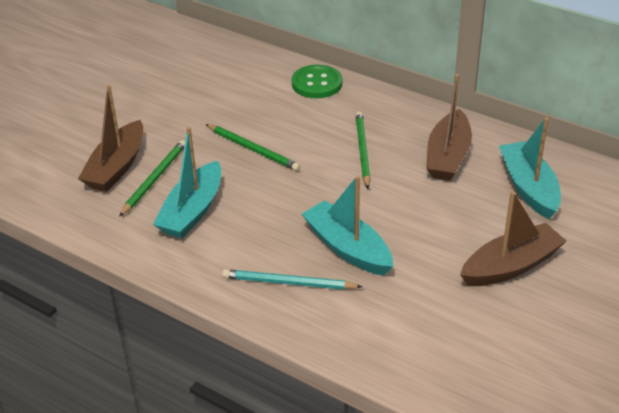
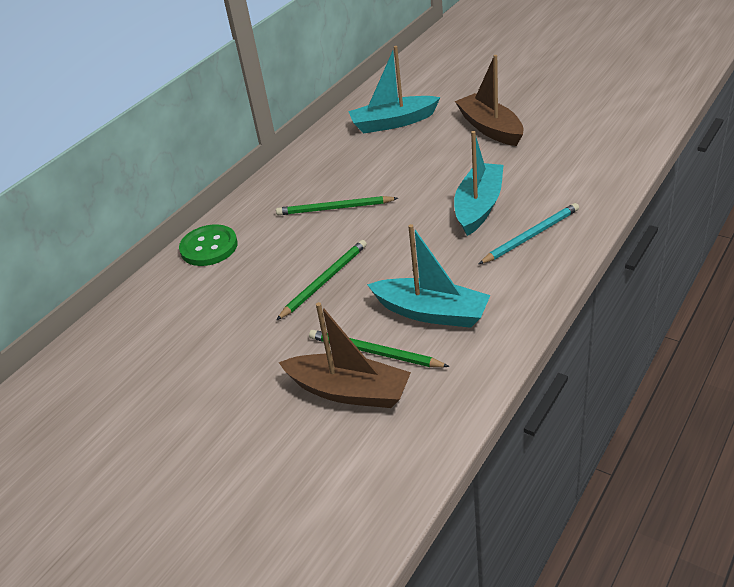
camera: 85 degrees left, 0 degrees up
(288, 283) = (531, 236): turquoise pencil -> turquoise pencil turned 135 degrees counterclockwise
(347, 248) = (479, 206): turquoise boat -> turquoise boat turned 150 degrees clockwise
(448, 156) = (347, 161): brown boat -> none

